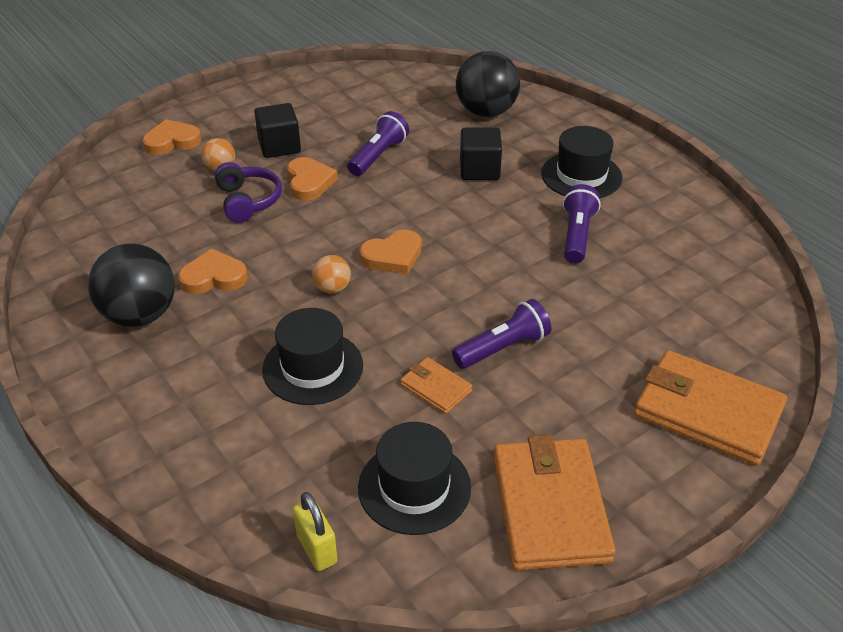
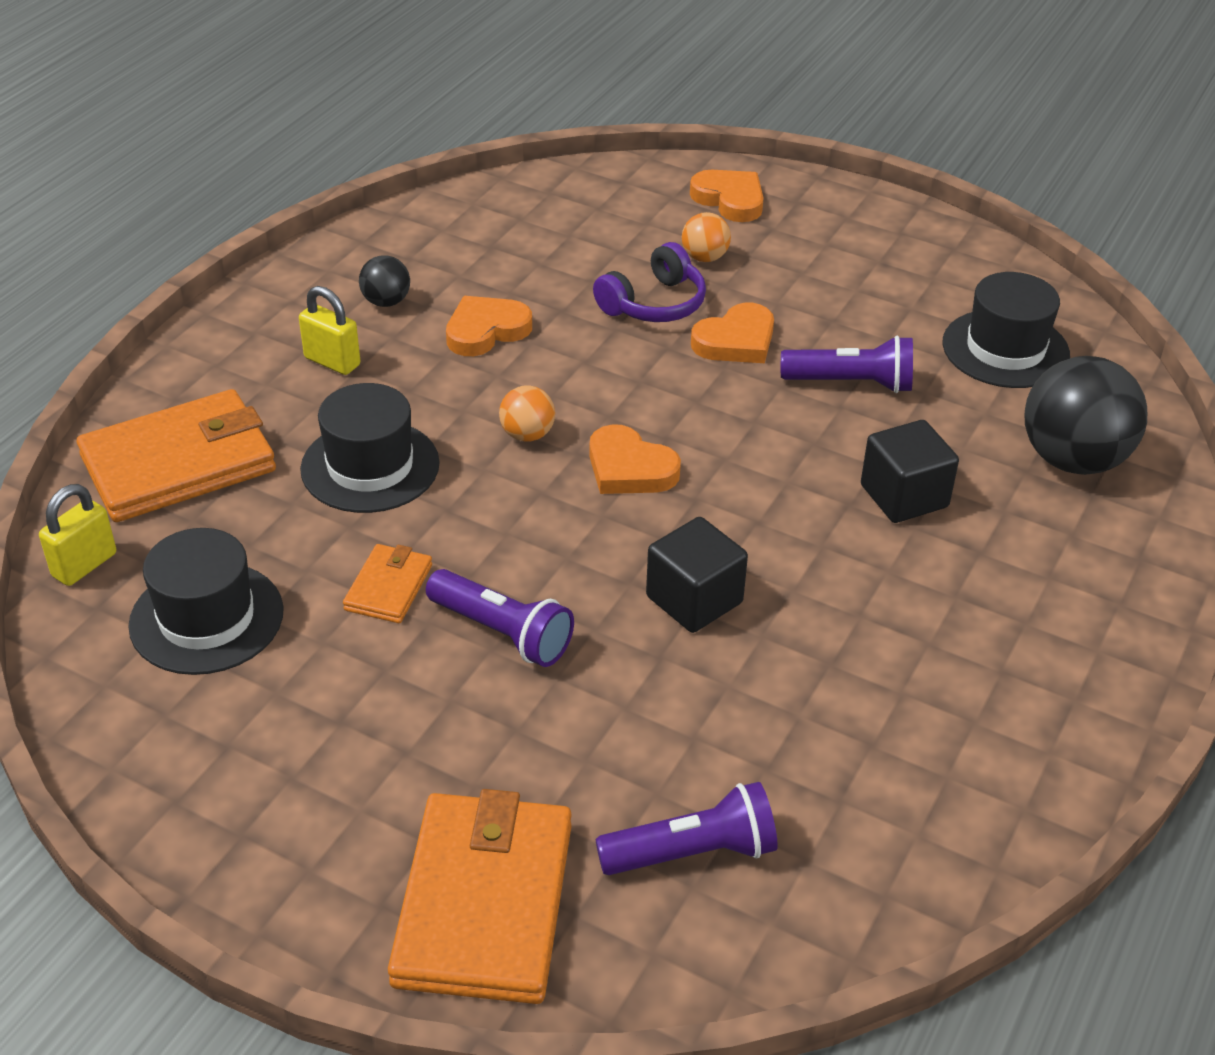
camera: 65 degrees right, 0 degrees up
(140, 315) = (386, 302): black ball -> black ball, size x0.48
(185, 359) = (332, 361): none -> yellow padlock
(213, 277) = (486, 331): orange heart -> orange heart turned 90 degrees counterclockwise
(279, 146) = (795, 288): black cube -> black cube (694, 599)
(550, 507) = (221, 758): orange wallet -> orange wallet (179, 463)
(577, 235) = (819, 651): purple flashlight -> purple flashlight (693, 852)
(581, 175) = (988, 618): black hat -> black hat (1005, 349)

